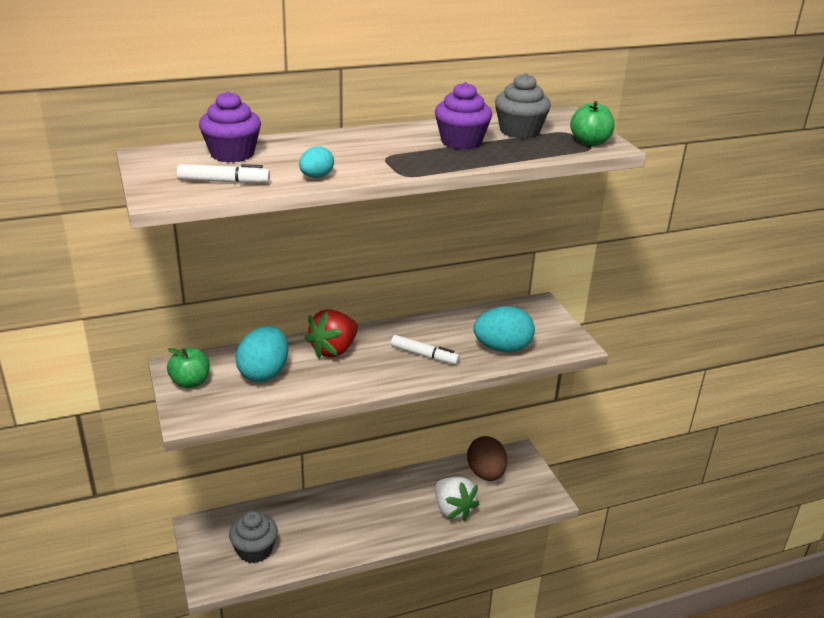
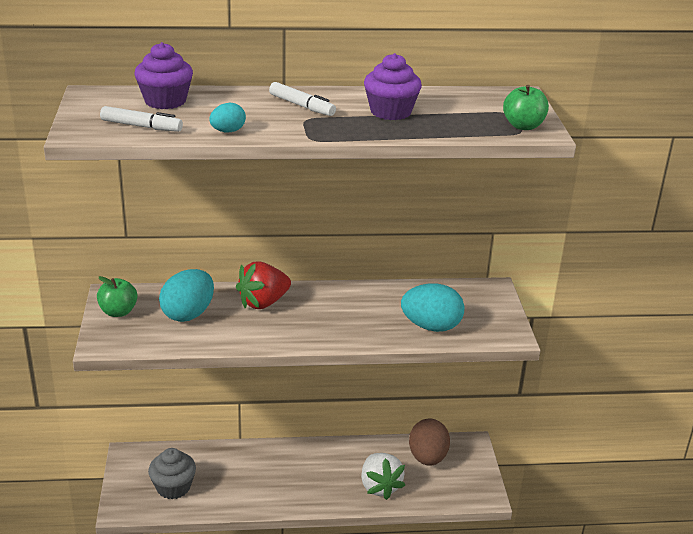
camera: 15 degrees right, 0 degrees up
(424, 355) = (349, 321): white marker -> white marker (302, 106)
(519, 131) = (458, 107): grey cupcake -> none

